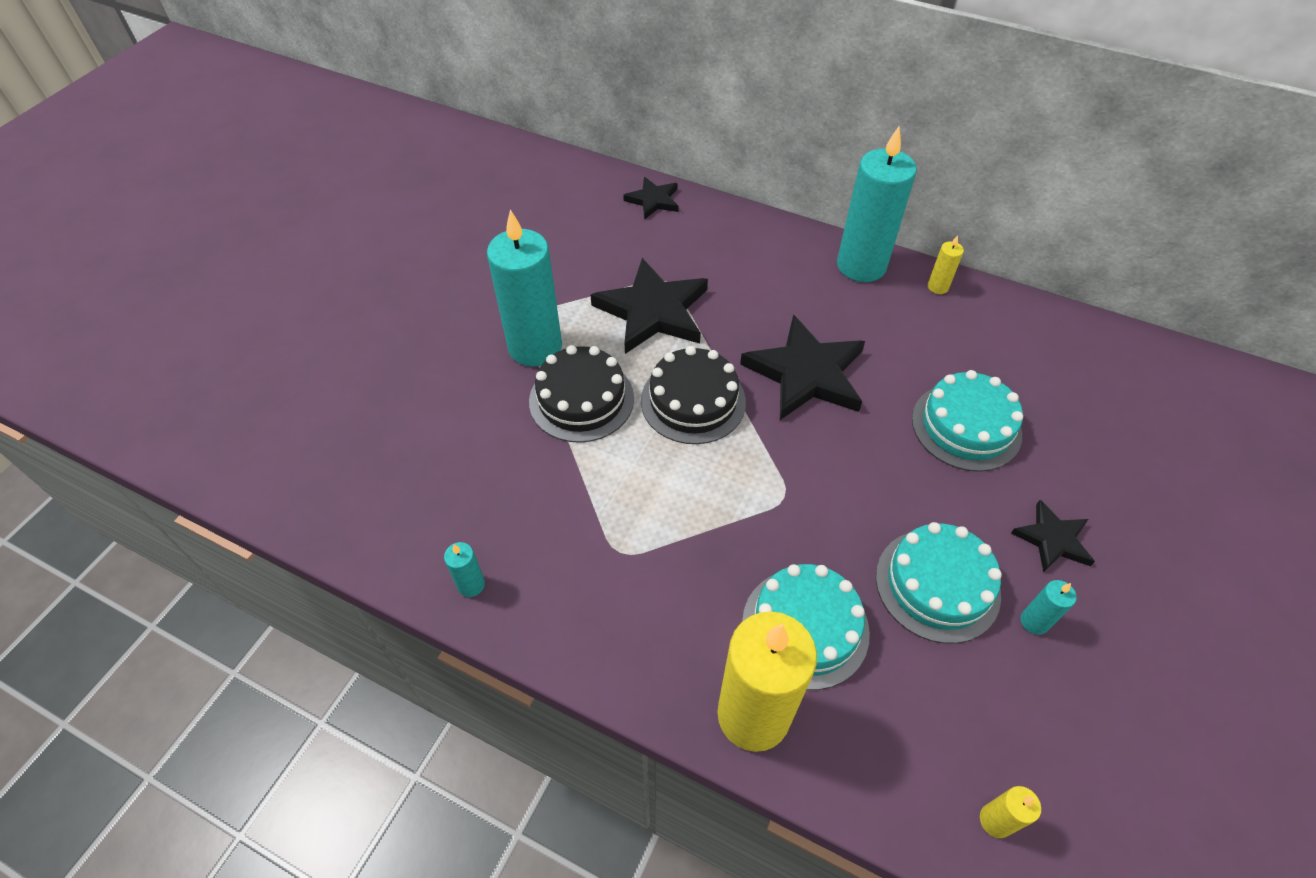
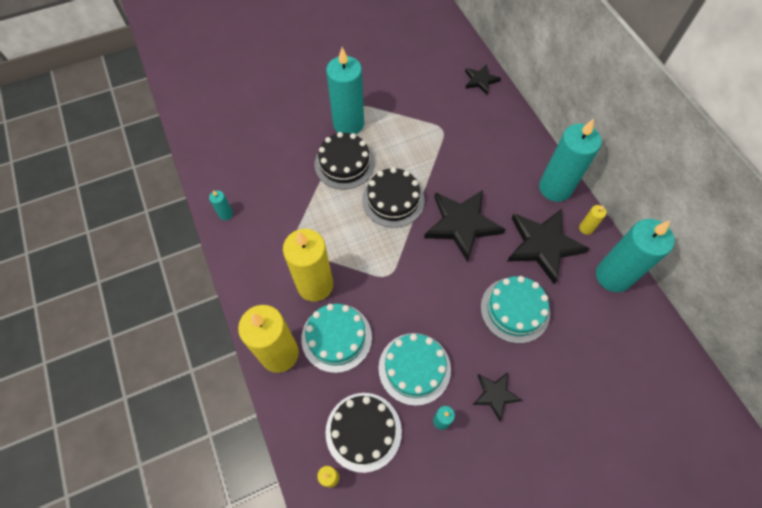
camera: 40 degrees right, 10 degrees up
(653, 311) = (419, 141): black star -> black star (543, 245)
(704, 582) = (315, 285): none -> yellow candle
(967, 719) = (363, 431): none -> black cake
(1017, 317) = (613, 276): none -> turquoise candle

